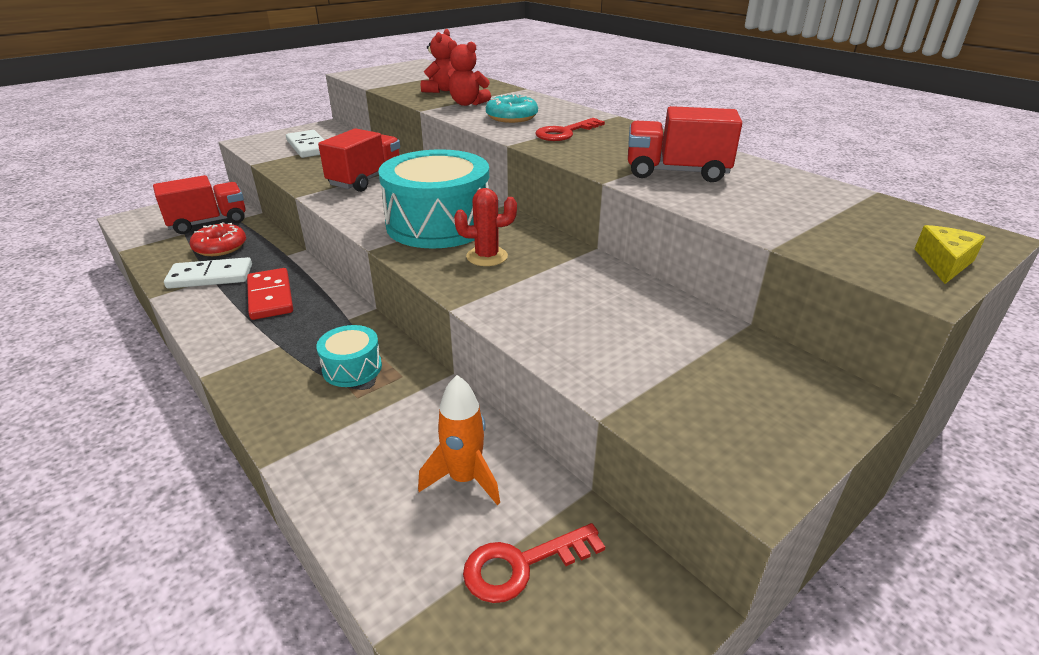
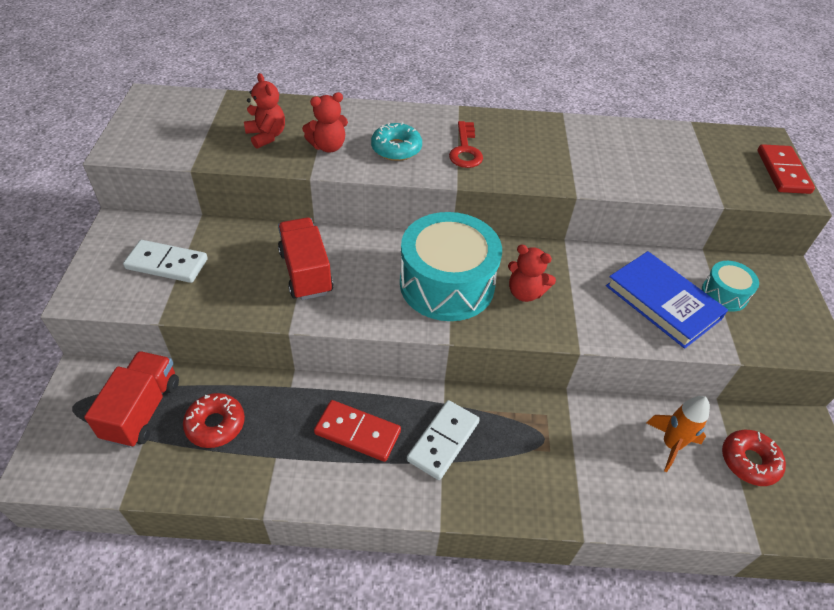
camera: 50 degrees left, 15 degrees up
(210, 276) = (271, 456): white domino -> white domino (443, 441)
(352, 368) = (513, 435): turquoise drum -> turquoise drum (724, 294)
(487, 256) = (525, 292): red cactus -> red teddy bear
(522, 565) = (749, 461): red key -> red donut
(608, 329) = (662, 302): none -> blue book
(676, 172) = (592, 160): red truck -> none
(944, 263) = (782, 172): yellow cheese -> red domino

